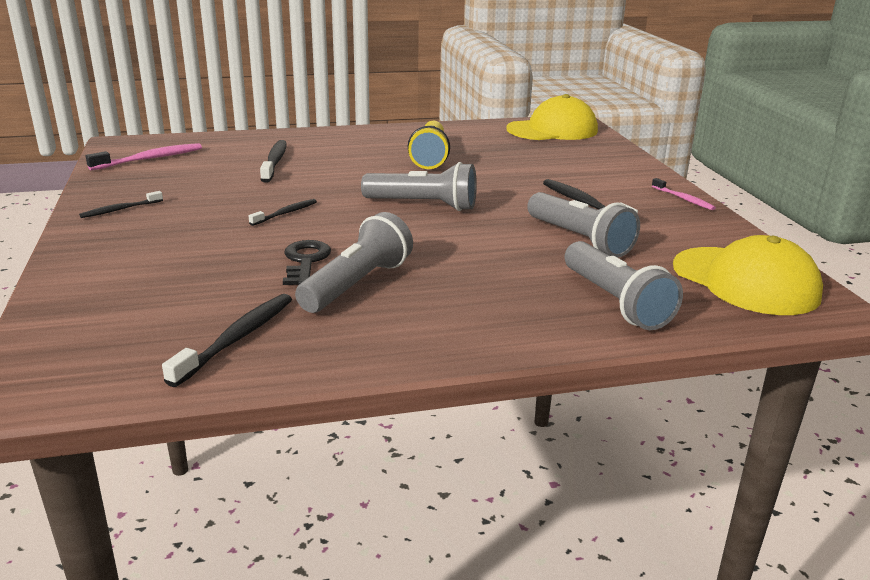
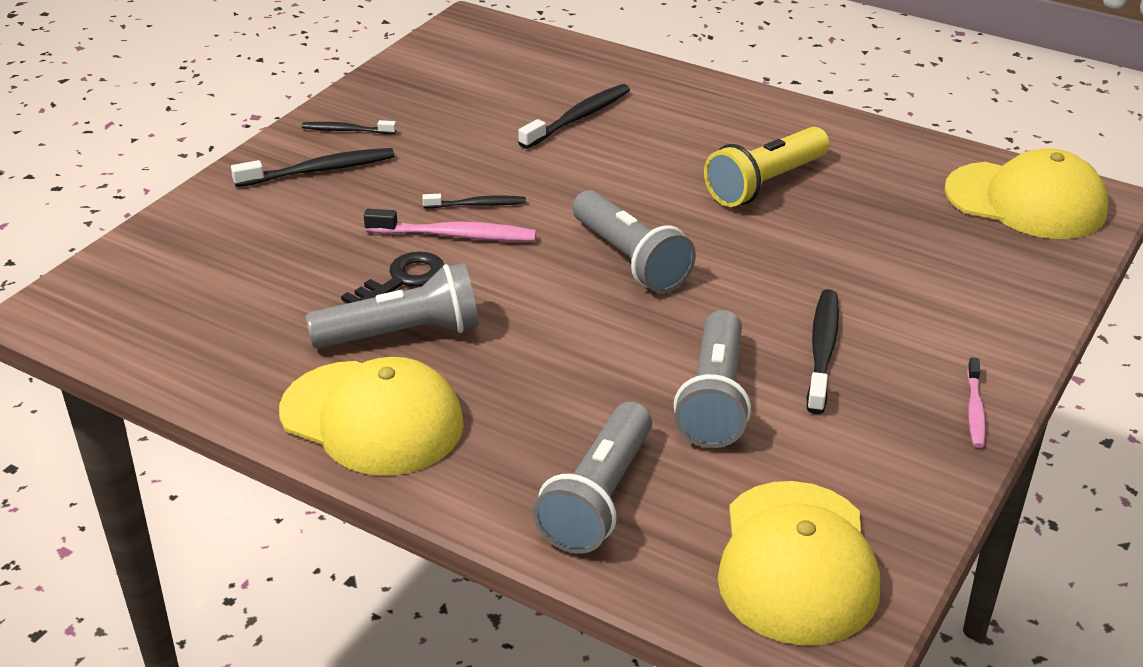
camera: 45 degrees right, 10 degrees up
(150, 159) = (465, 61): pink toothbrush -> pink toothbrush (455, 235)
(237, 338) = (230, 340): black toothbrush -> black toothbrush (319, 170)
(420, 330) = (372, 418): none -> yellow cap

